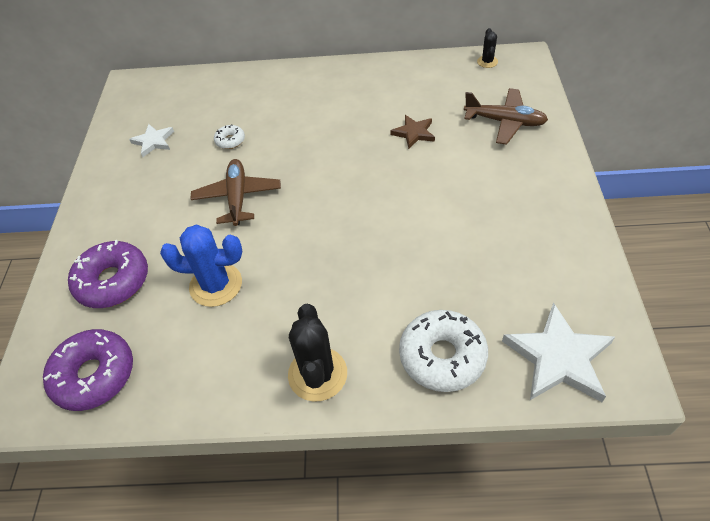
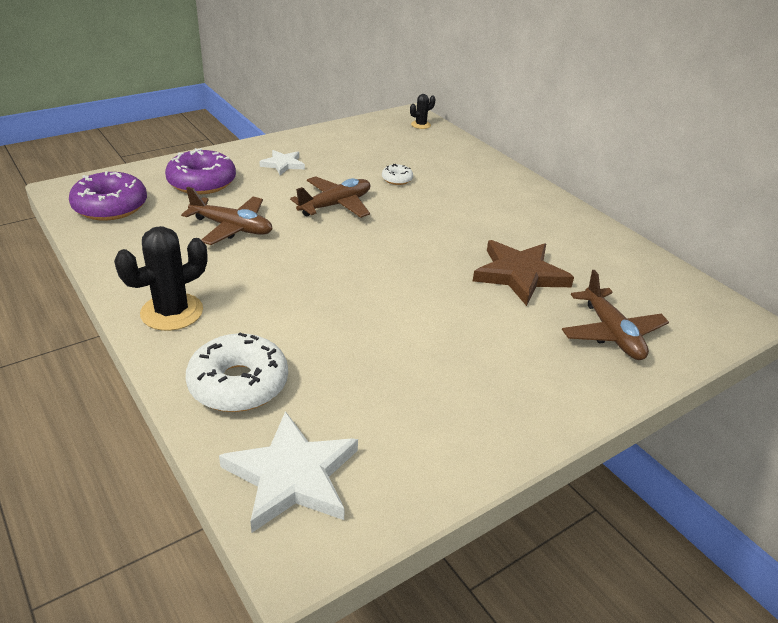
camera: 50 degrees right, 15 degrees down
(153, 141) = (359, 147): white star -> white star (283, 164)
(216, 285) = (232, 228): blue cactus -> brown plane
(414, 133) = (520, 275): brown star -> brown star, size x1.78
(487, 62) = (694, 292): black cactus -> black cactus (420, 125)

